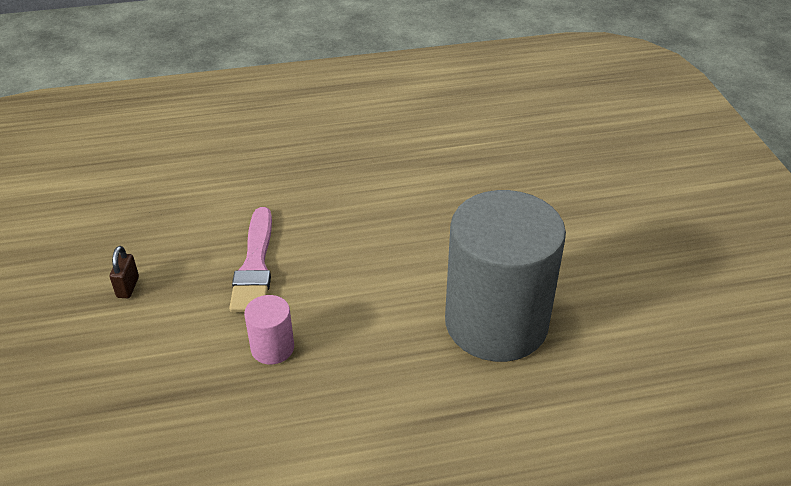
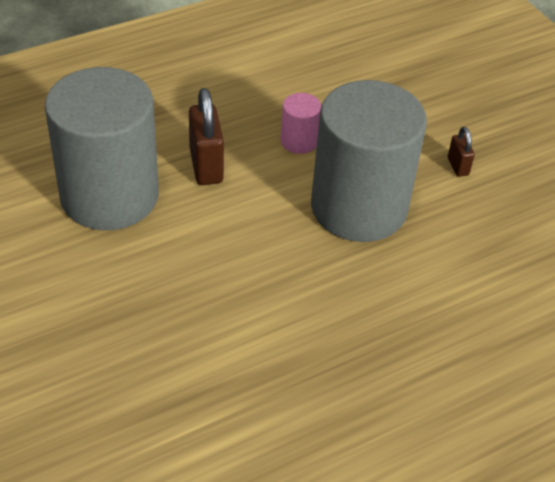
camera: 160 degrees right, 5 degrees up
(255, 266) = (359, 207): pink brush -> grey cylinder
(386, 337) = (206, 166): none -> brown padlock

